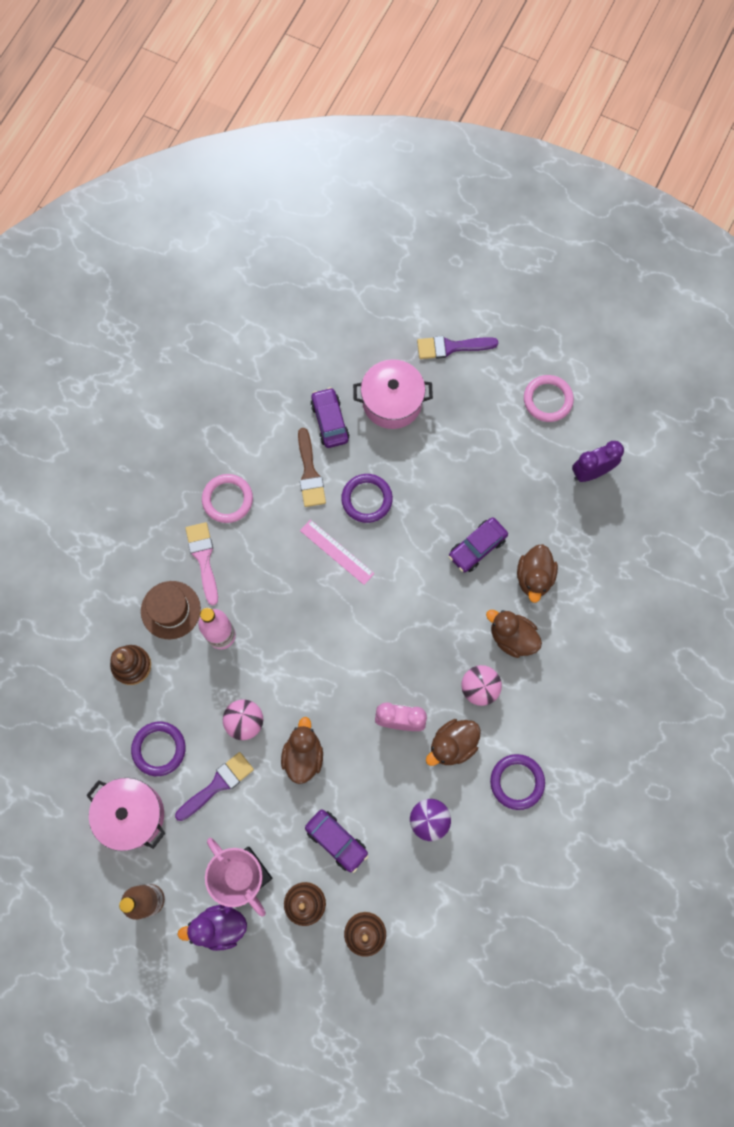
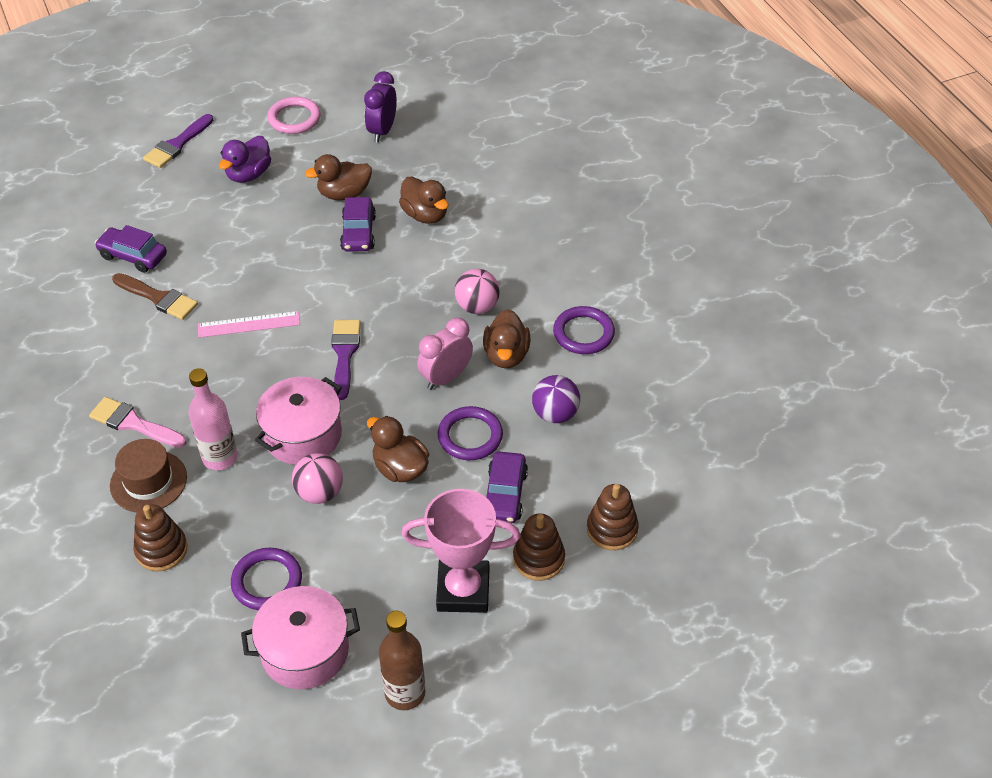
camera: 50 degrees left, 25 degrees down
(218, 784) = (354, 555): purple brush -> purple brush (344, 354)
(219, 926) = (492, 647): purple duck -> purple duck (249, 174)
(227, 499) = (105, 370): pink ring -> none
(336, 841) = (505, 494): purple car -> purple car turned 105 degrees clockwise
(367, 499) = (230, 275): purple ring -> purple ring (470, 436)
(392, 402) = (171, 207): pink pot -> pink pot (303, 435)
(512, 637) = (458, 259): brown duck -> brown duck (344, 194)

